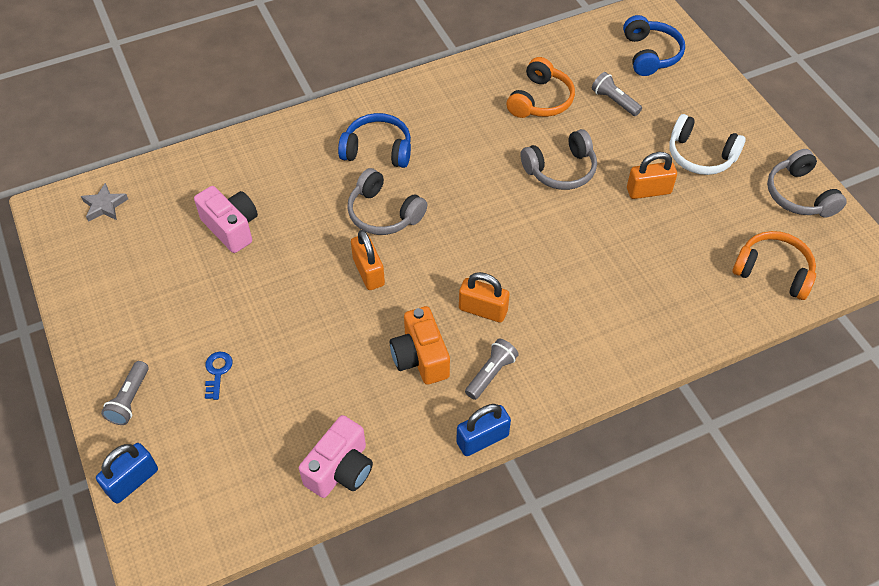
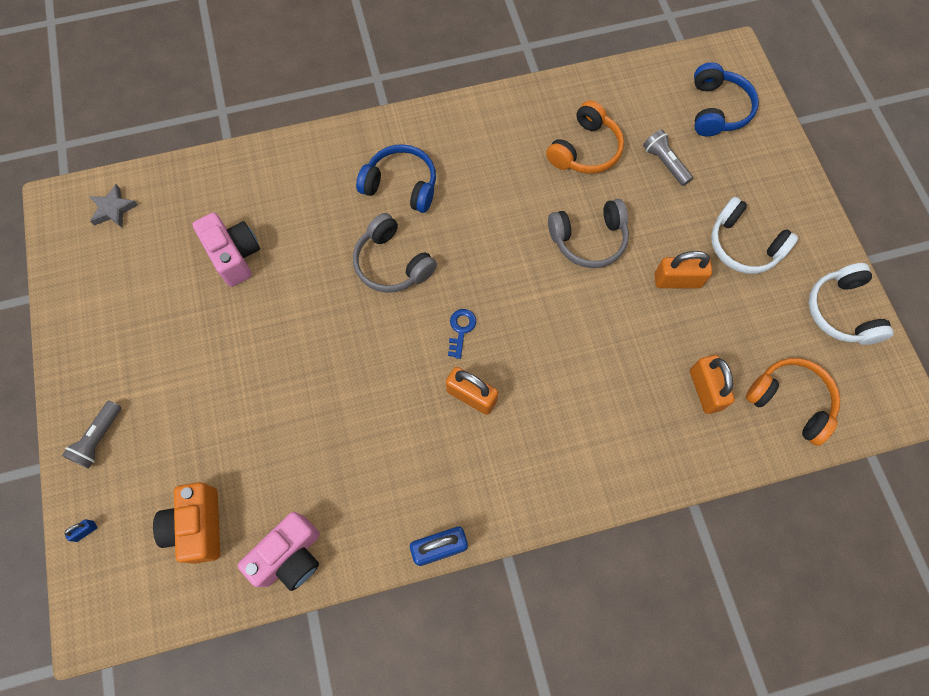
camera: 10 degrees right, 15 degrees up
(132, 481) = (85, 531): blue padlock -> blue padlock, size x0.45
(217, 372) = (190, 422): blue key -> blue key (461, 330)
(368, 272) = (363, 331): orange padlock -> orange padlock (705, 389)
(420, 358) = (396, 441): orange camera -> orange camera (198, 526)
(491, 374) = (464, 473): grey flashlight -> none
(799, 195) = (841, 311): grey headphones -> white headphones

